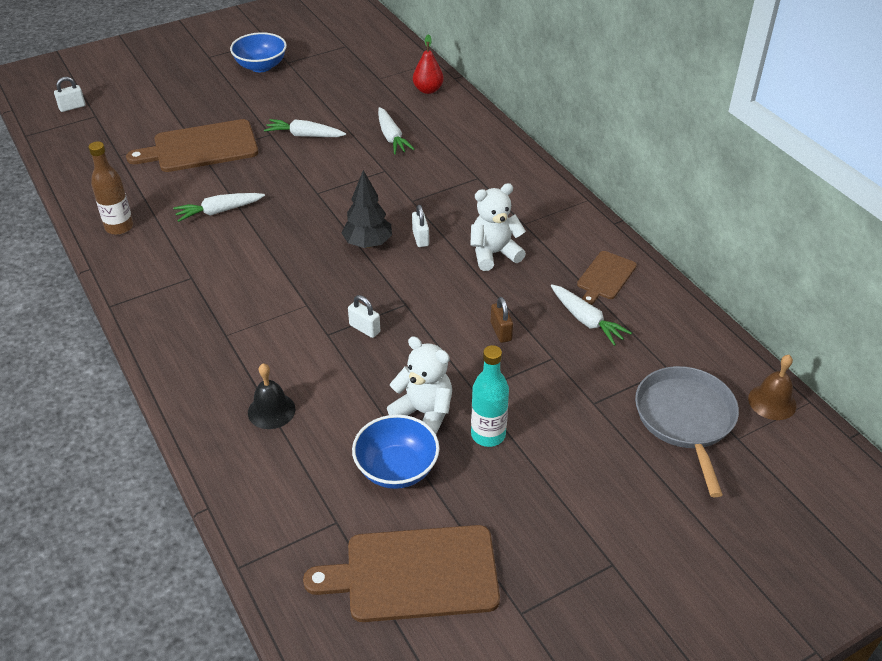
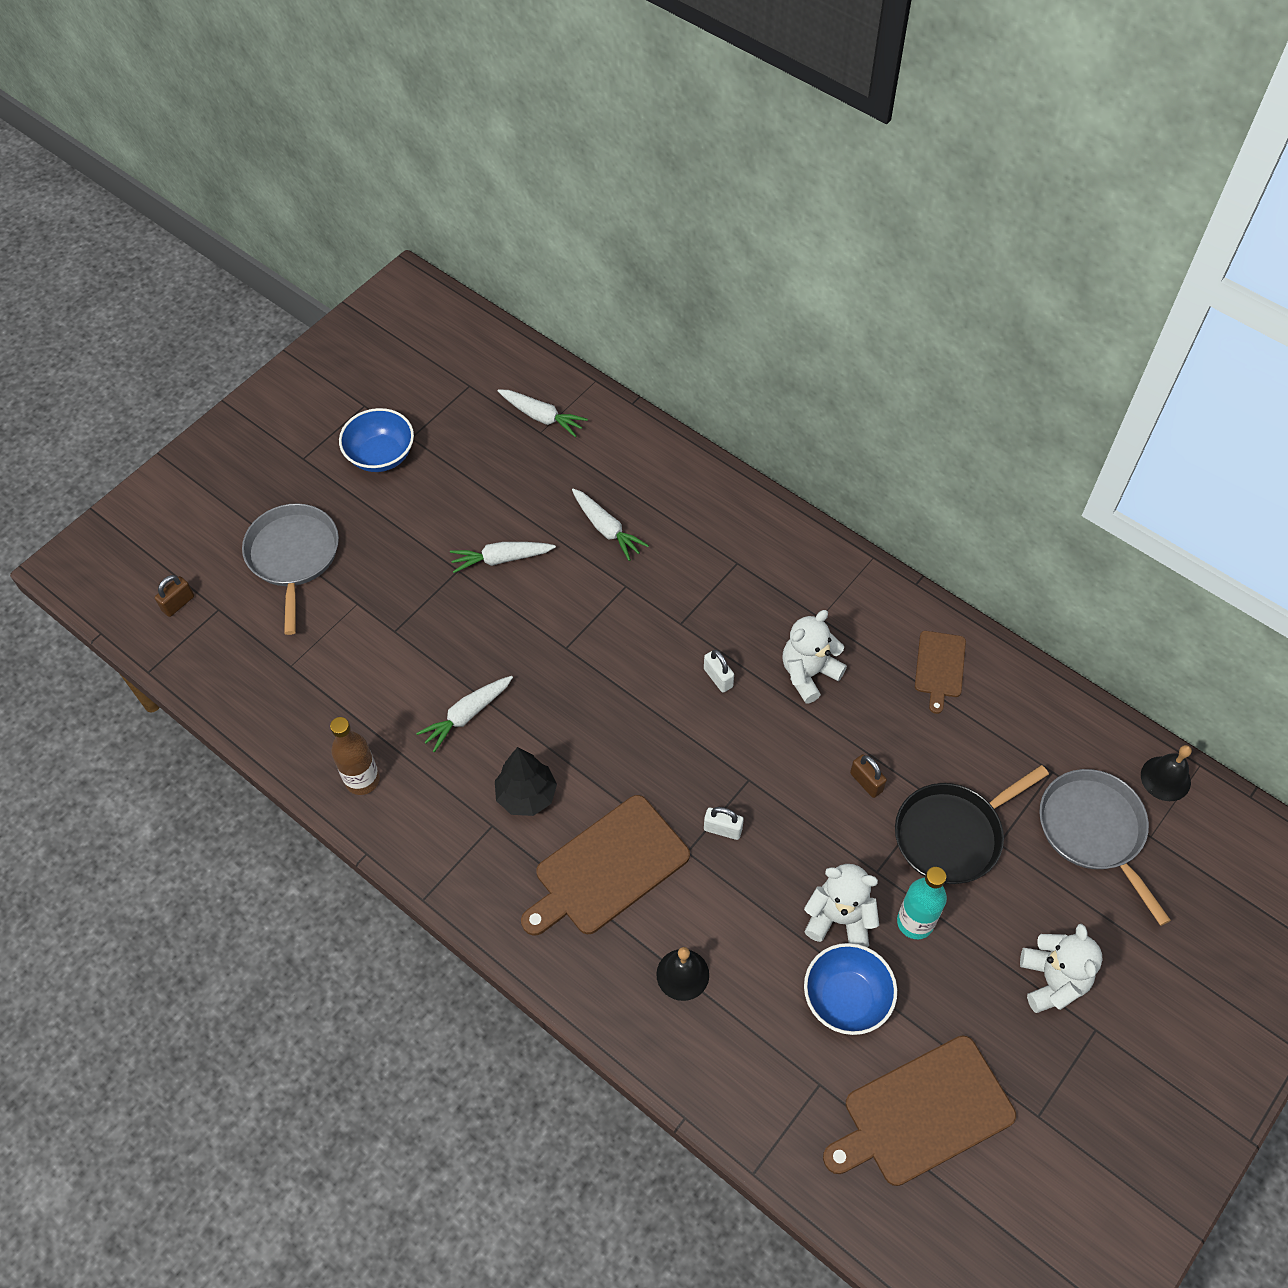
camera: 20 degrees left, 15 degrees up
(72, 107) = (178, 603): white padlock -> brown padlock
(164, 101) = (293, 556): none -> grey pan
(201, 147) = (385, 619): brown cutting board -> brown cutting board (607, 868)
(368, 244) = (664, 706): black tree -> black tree (527, 796)
(428, 90) = (610, 434): red pear -> none
(555, 386) = (952, 835): none -> black pan
(586, 320) = (945, 735): white carrot -> white carrot (541, 416)
(590, 514) = (1052, 981): none -> white teddy bear
(772, 402) = (1165, 778): brown bell -> black bell

